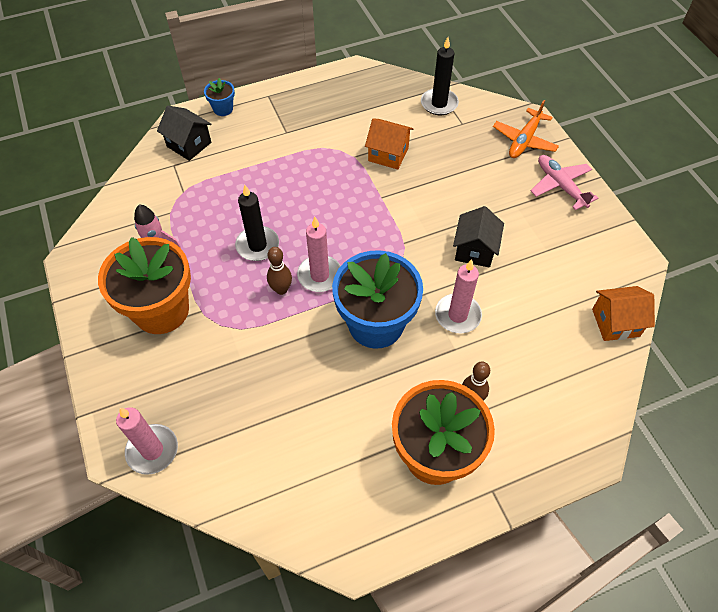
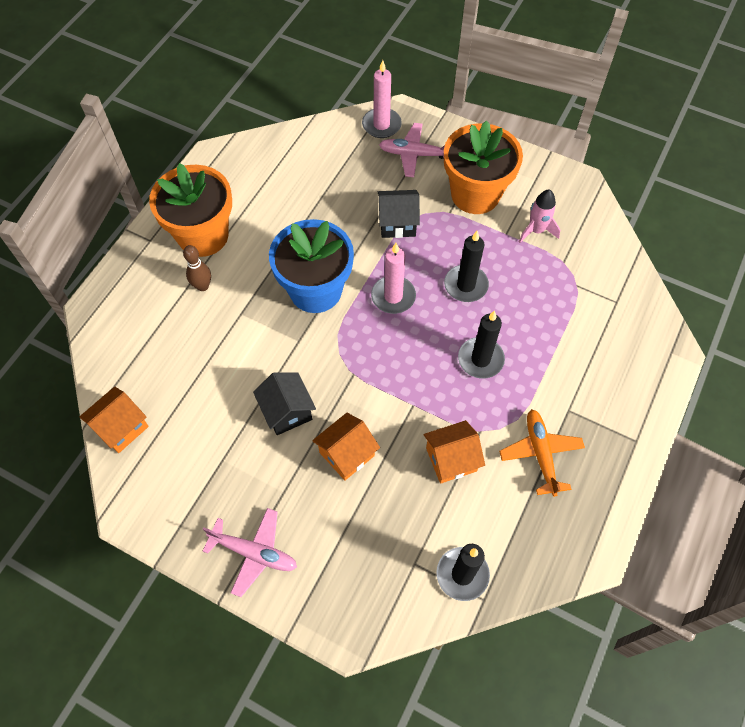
camera: 140 degrees right, 5 degrees up
(162, 390) = (414, 154): none -> pink plane
(189, 144) = (631, 330): black house -> black house (397, 223)
(223, 109) = (654, 390): blue flower pot -> none
(281, 289) = (410, 266): brown bowling pin -> none
(306, 193) = (480, 359): none -> black candle
(454, 198) = (347, 454): none -> orange house
(457, 315) = (258, 341): pink candle -> none
(524, 140) = (332, 592): orange plane -> orange plane (540, 454)

